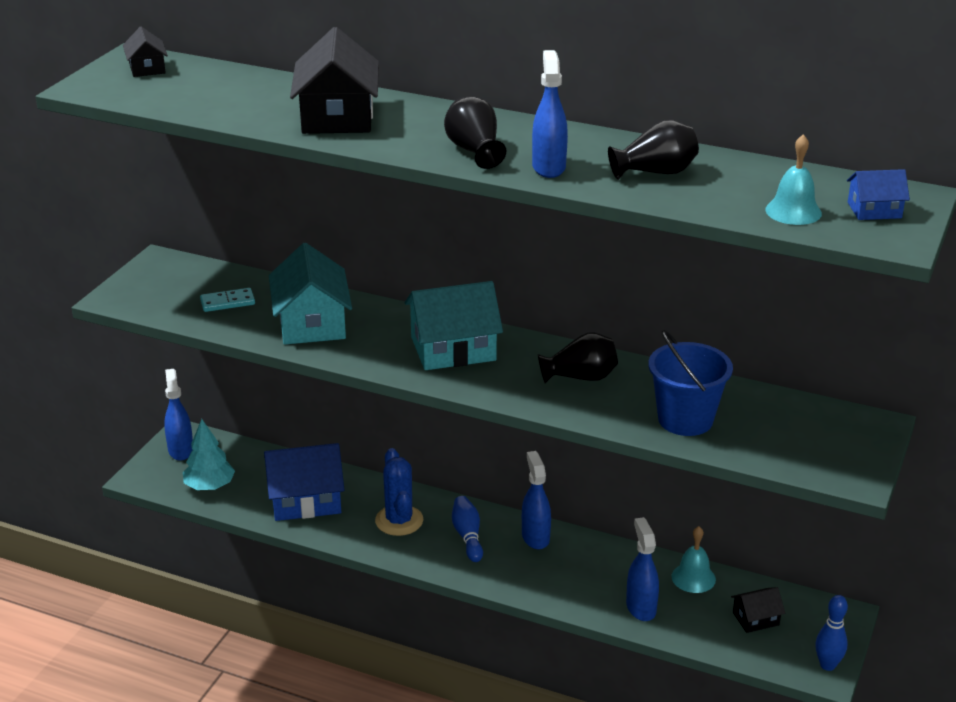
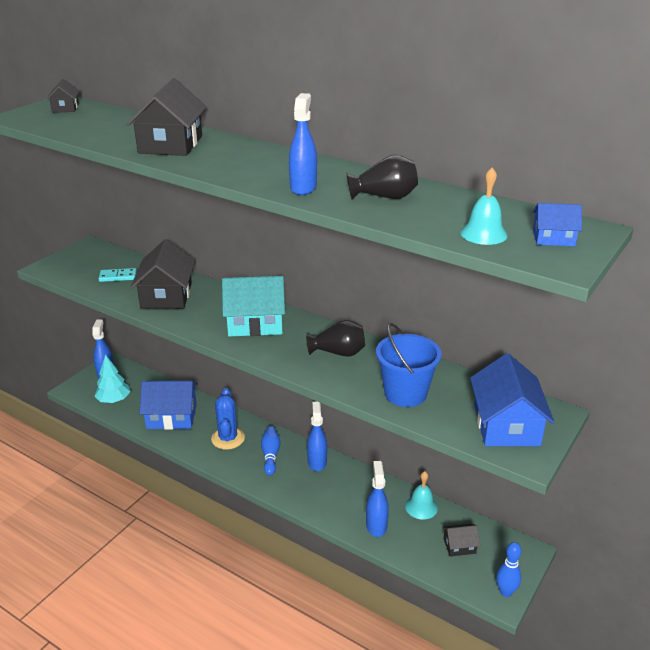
camera: 10 degrees right, 0 degrees up
(311, 323) = (166, 296): turquoise house -> black house
(474, 151) = (254, 173): black vase -> none
(820, 444) = (506, 425): none -> blue house

